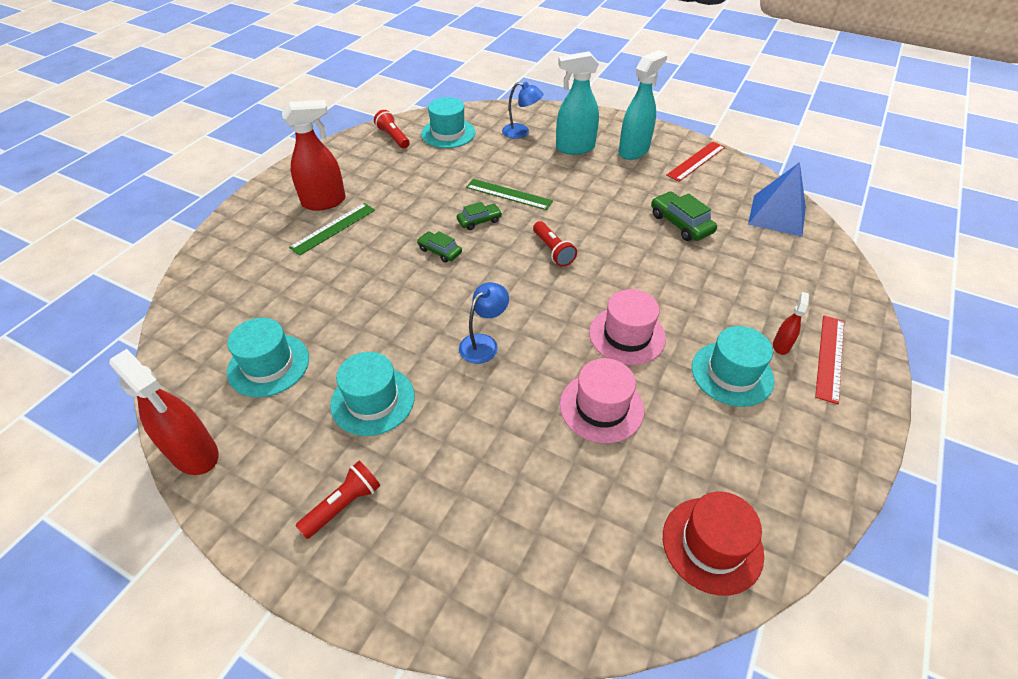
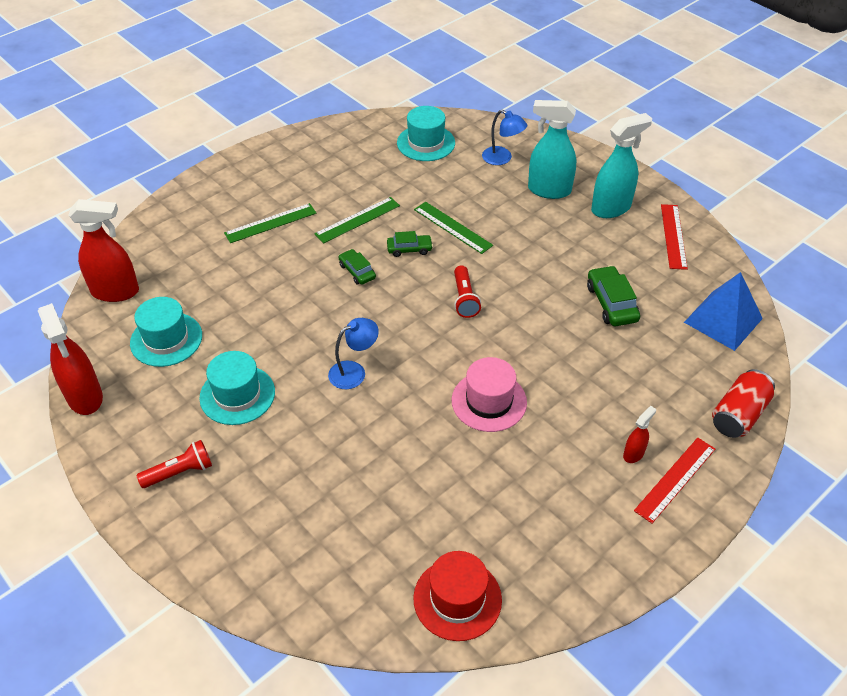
camera: 20 degrees right, 0 degrees up
(324, 202) = (274, 193): red spray bottle -> red spray bottle (116, 292)
(393, 137) = (369, 135): red flashlight -> none
(418, 207) = (357, 220): none -> green ruler
(601, 407) = (428, 459): pink hat -> none
(696, 161) = (673, 236): red ruler -> red ruler turned 60 degrees counterclockwise
(732, 373) = (567, 465): turquoise hat -> none
(841, 287) = (738, 415): none -> red can

